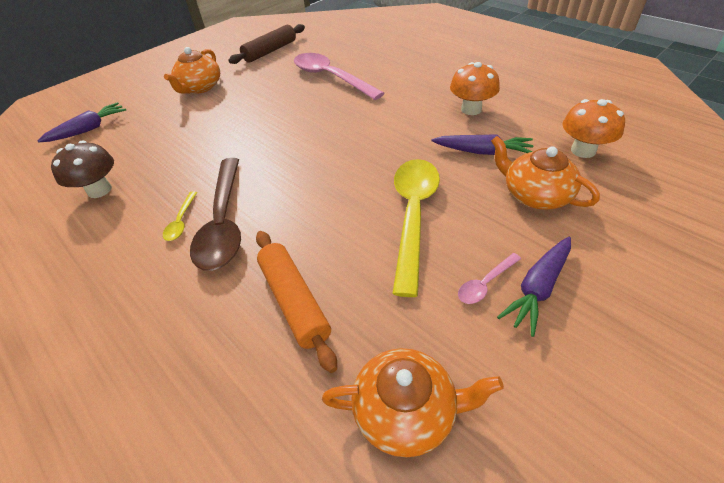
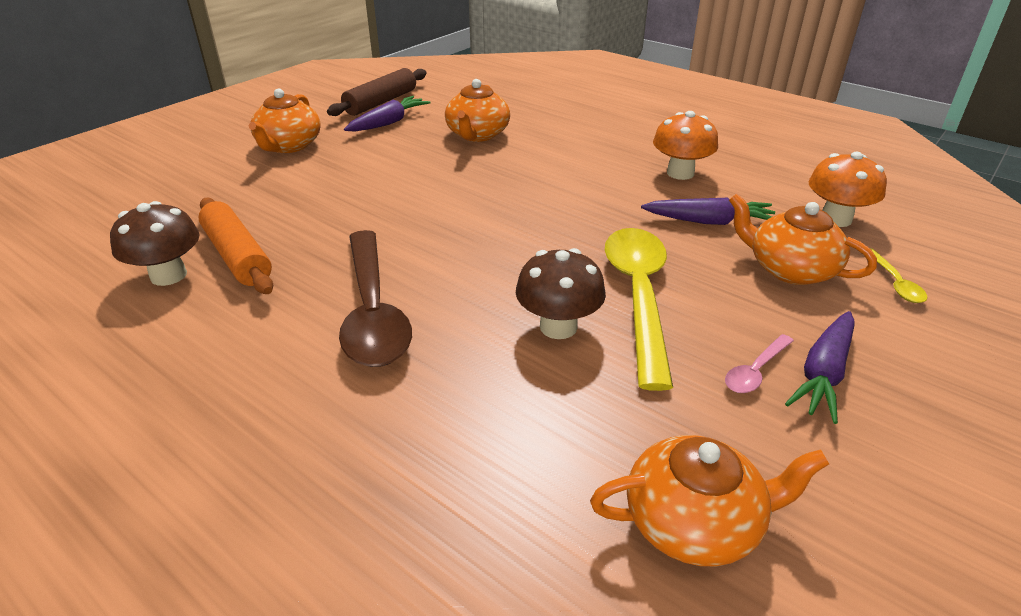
camera: 10 degrees left, 10 degrees down
(89, 129) = (128, 198): purple carrot -> purple carrot (388, 123)
(181, 222) = (308, 312): yellow spoon -> yellow spoon (895, 283)
(294, 301) = (503, 403): orange rolling pin -> orange rolling pin (237, 256)
(330, 77) = (477, 135): pink spoon -> orange teapot
(348, 239) = (558, 327): none -> brown mushroom

